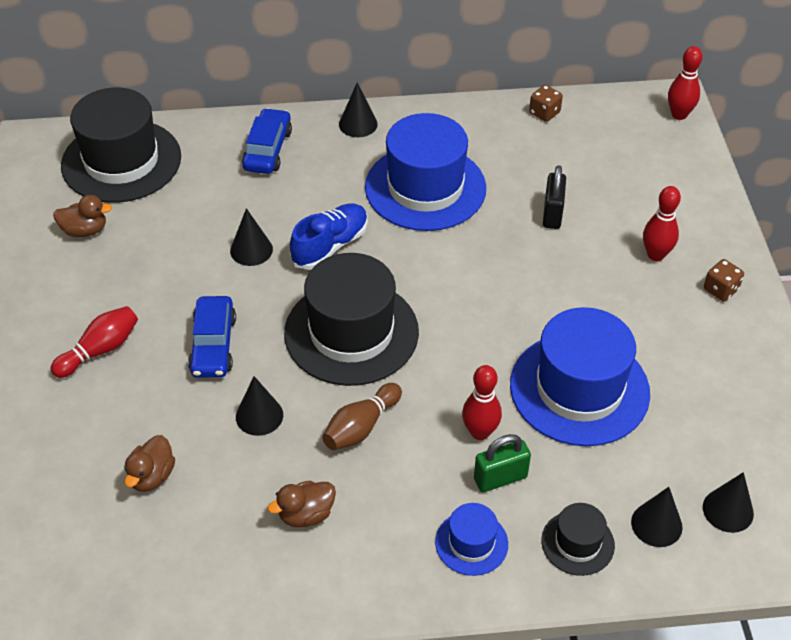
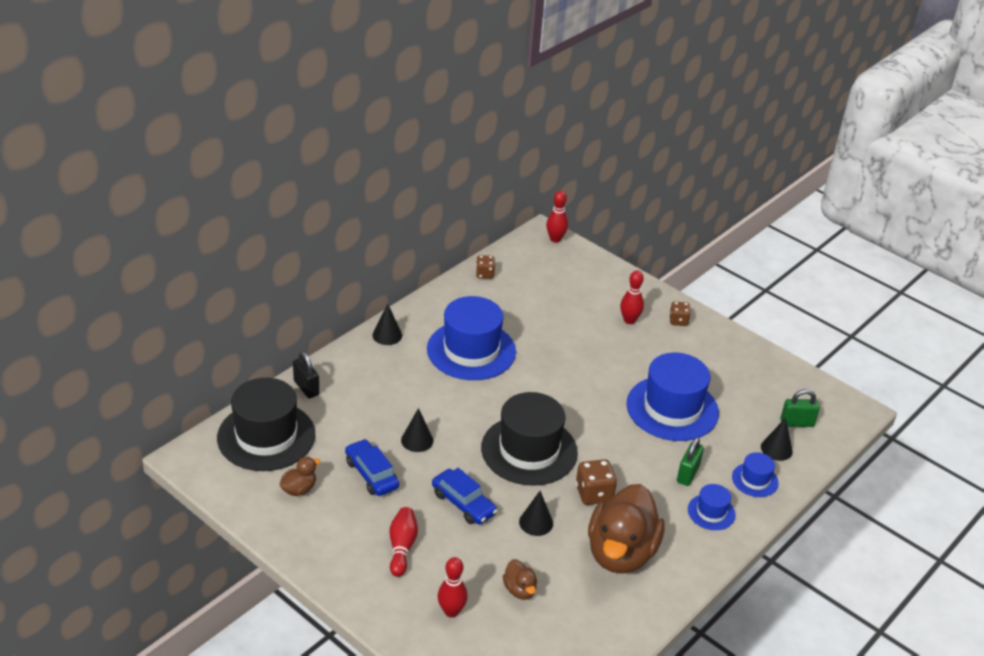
camera: 45 degrees left, 10 degrees down
(268, 150) = (352, 379): blue car -> blue car (371, 474)
(306, 514) = (621, 553): brown duck -> brown duck, size x2.34
(330, 246) = (459, 412): blue shoe -> none
(361, 427) = (594, 493): brown bowling pin -> brown dice
(480, 432) = (652, 459): red bowling pin -> red bowling pin (451, 611)
(552, 214) = (555, 327): black padlock -> black padlock (306, 388)
(577, 543) = (755, 480): black hat -> blue hat
(728, 510) = (797, 423): black cone -> green padlock

